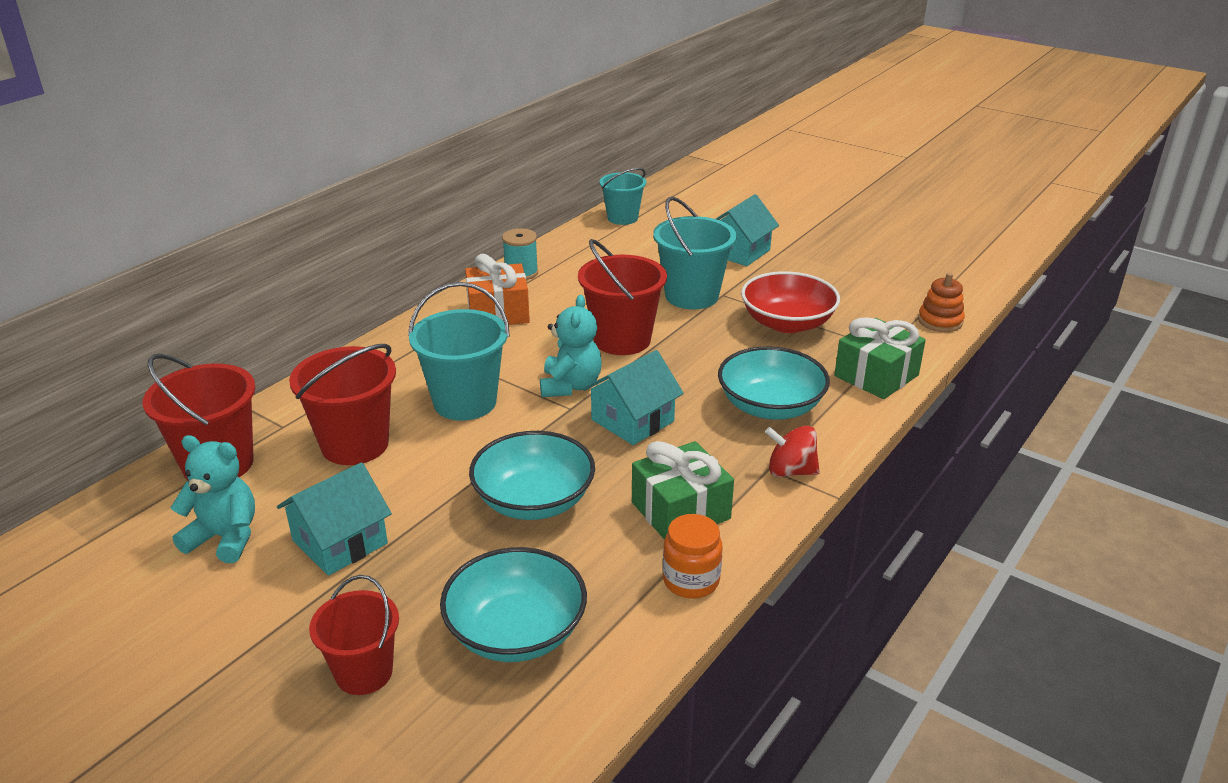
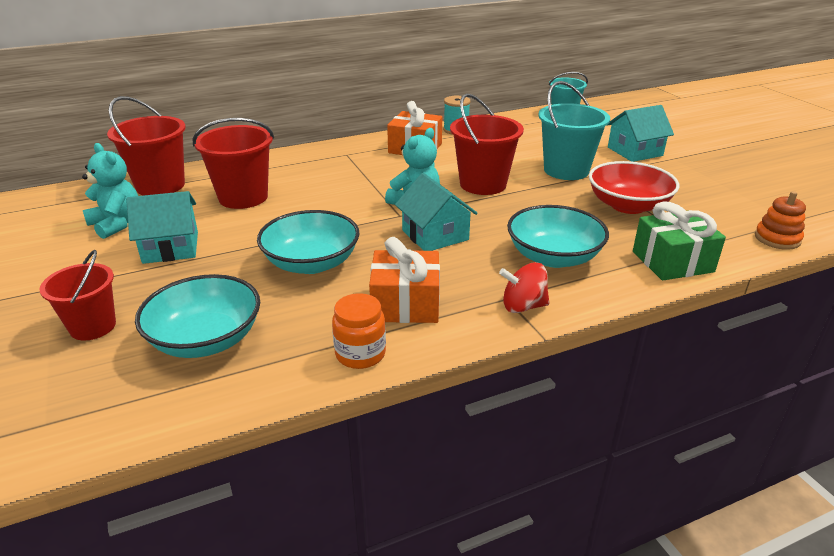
camera: 30 degrees right, 0 degrees up
(465, 402) = (335, 192): turquoise bucket -> none
(632, 420) = (435, 235): turquoise house -> turquoise house turned 75 degrees clockwise
(680, 510) = (405, 304): green gift -> orange gift
(790, 471) = (523, 306): red spinning top -> red spinning top turned 45 degrees counterclockwise

